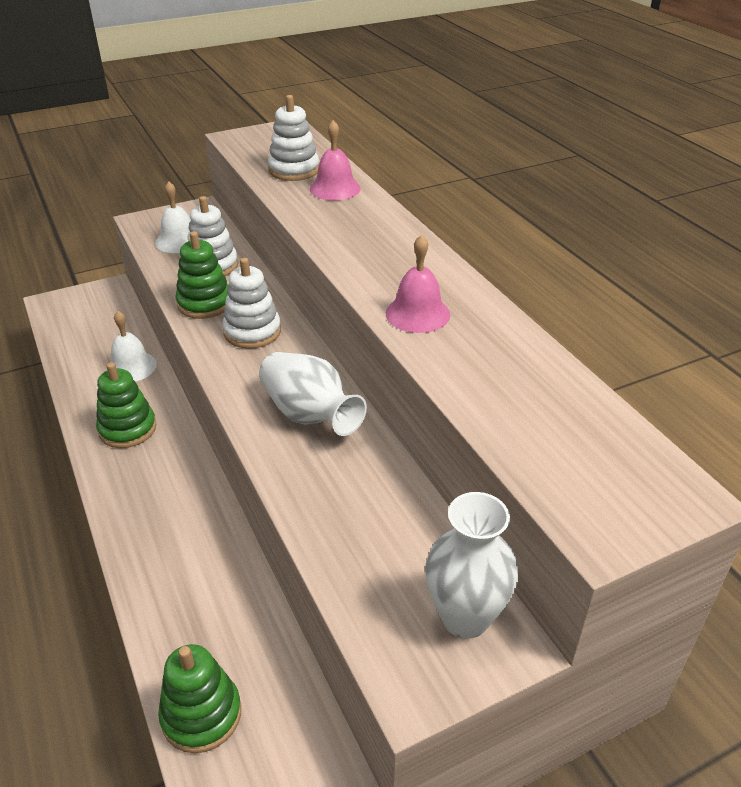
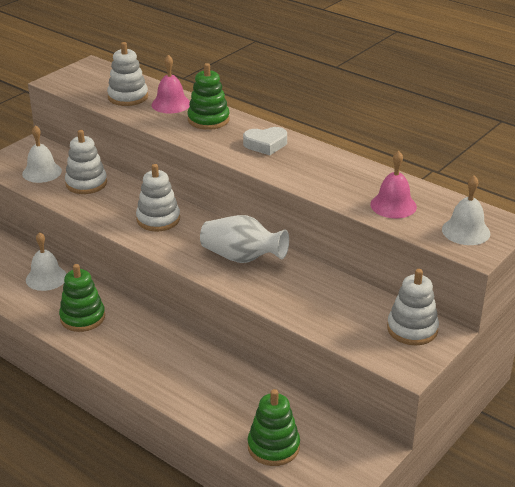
camera: 25 degrees left, 5 degrees down
(204, 303) = (105, 210): green stacking toy -> green stacking toy (208, 120)
(406, 266) = (265, 144): none -> white heart
(417, 313) = (297, 171): pink bell -> pink bell (393, 205)
(465, 617) = (412, 329): white vase -> white stacking toy
(607, 488) = (466, 231): none -> white bell

